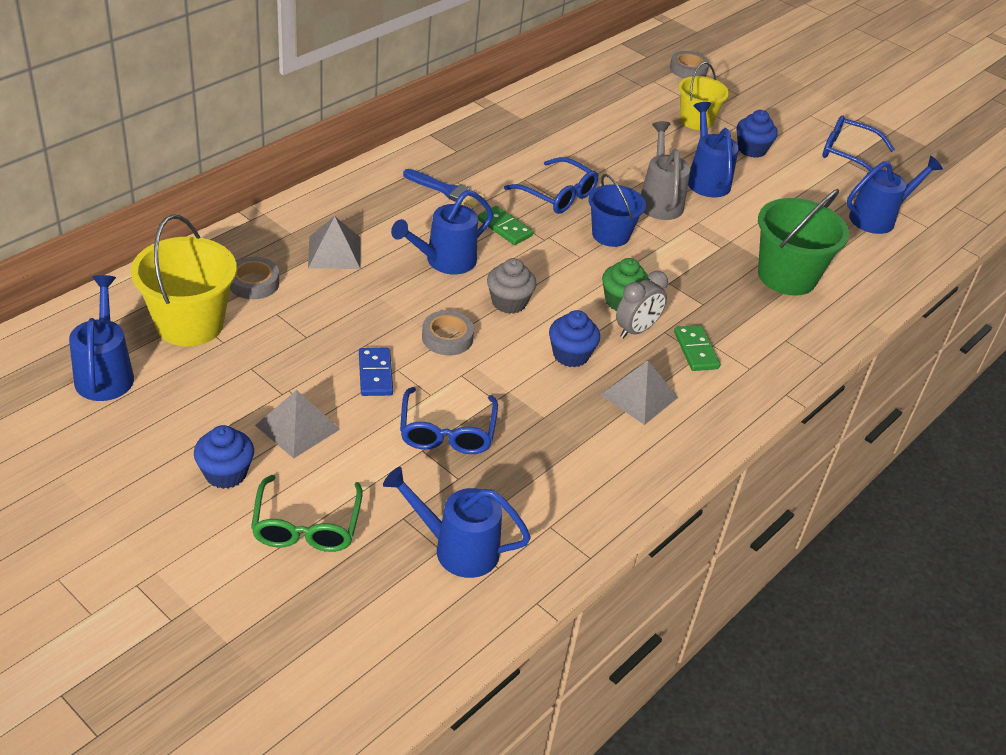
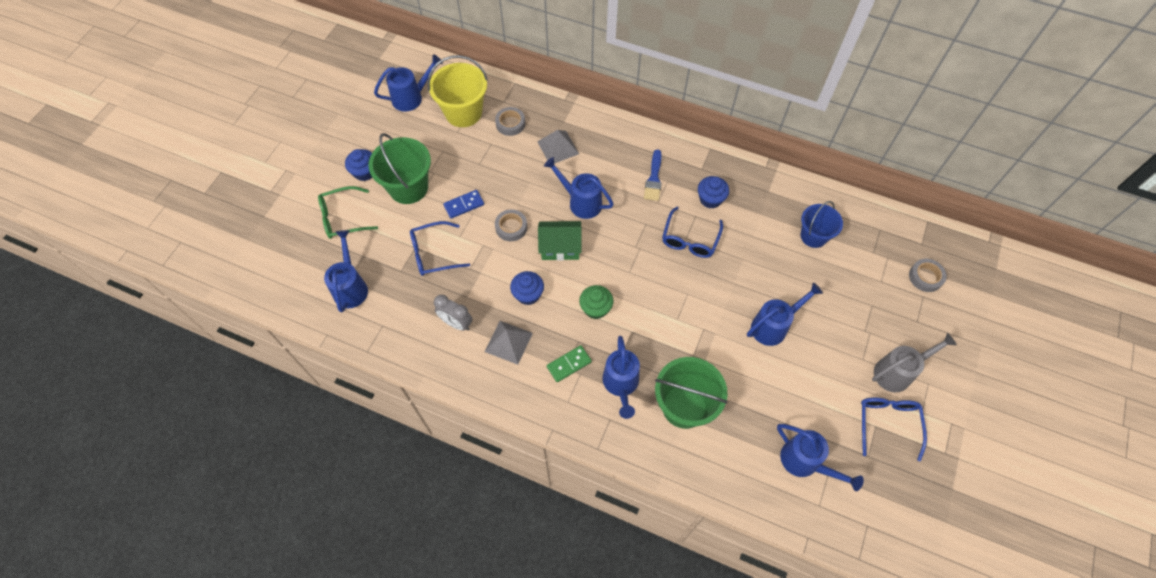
camera: 75 degrees right, 20 degrees up
(297, 427) = (408, 187): grey pyramid -> green bucket
(504, 228) = (634, 221): green domino -> none
(509, 302) = (560, 247): grey cupcake -> green house
(610, 235) = (664, 283): blue bucket -> blue bucket (813, 236)
(636, 330) = (571, 324): grey clock -> grey clock (456, 323)
(659, 201) = (724, 302): grey watering can -> grey watering can (898, 372)
(696, 121) = (851, 301): yellow bucket -> none
(741, 316) = (621, 385): none -> blue watering can
(751, 149) = (839, 349): blue cupcake -> blue cupcake (710, 199)

